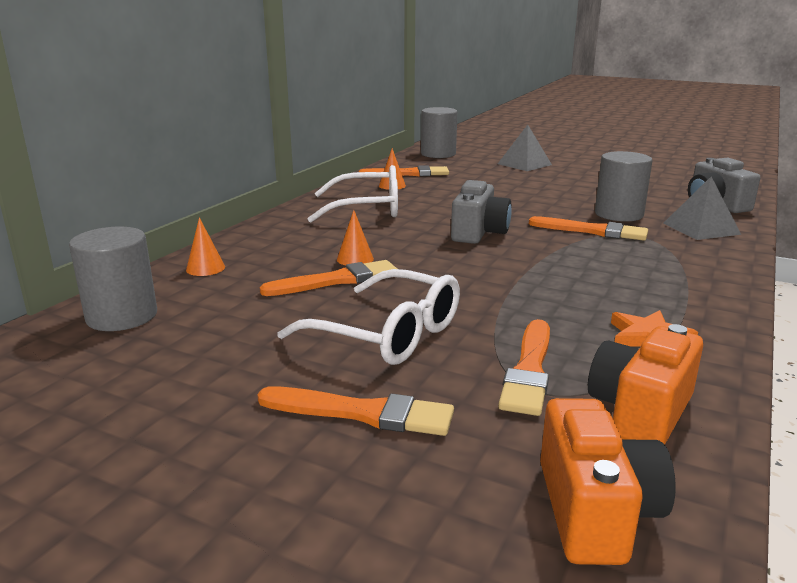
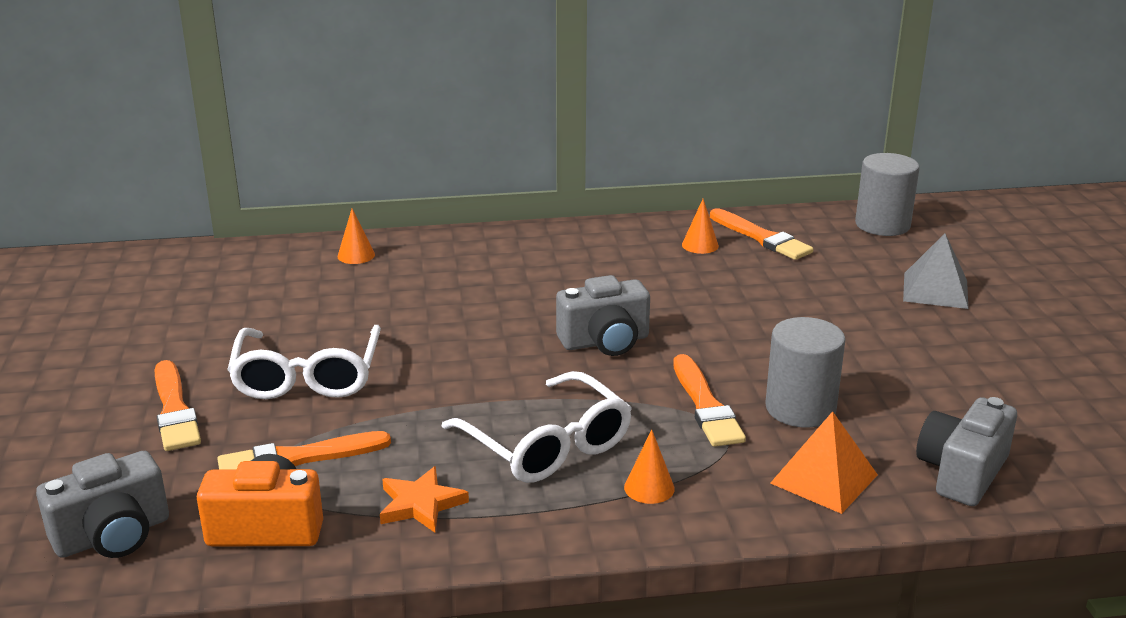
camera: 55 degrees right, 5 degrees up
(122, 316) = (239, 267): grey cylinder -> none
(336, 280) = (392, 317): orange brush -> none
(355, 259) = (451, 306): orange cone -> orange cone (649, 488)
(366, 209) = (599, 261): white glasses -> white glasses (546, 444)
(595, 511) = (113, 535): orange camera -> grey camera
(701, 228) = (824, 479): grey pyramid -> orange pyramid

